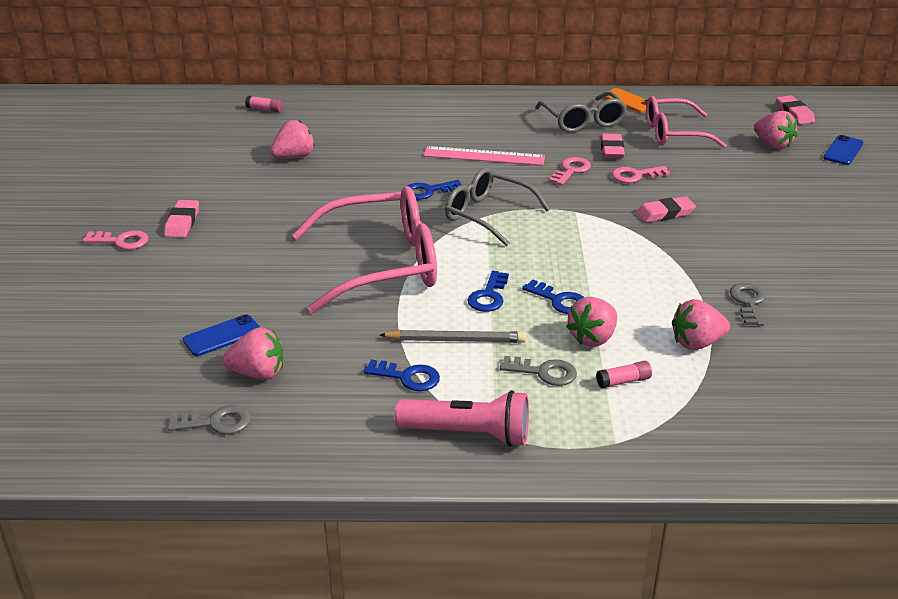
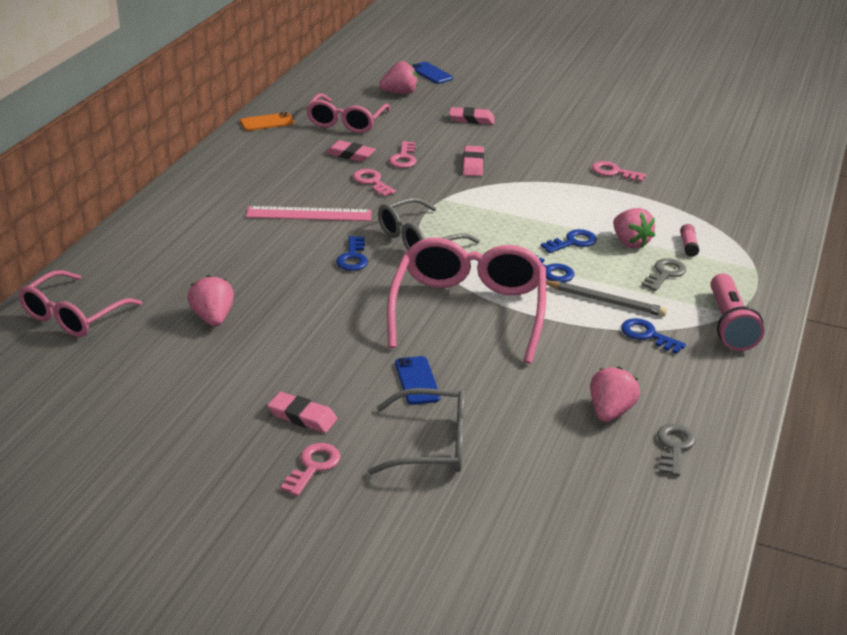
camera: 70 degrees left, 0 degrees up
(222, 336) = (541, 423): blue phone -> blue phone (417, 381)
(265, 109) = (73, 316): pink glue stick -> pink glasses
(408, 377) = (647, 335): blue key -> blue key turned 90 degrees counterclockwise
(455, 340) = (605, 301): grey pencil -> grey pencil turned 90 degrees clockwise
(468, 434) = (729, 325): pink flashlight -> pink flashlight turned 150 degrees clockwise
(484, 156) = (309, 214): pink ruler -> pink ruler turned 60 degrees clockwise
(583, 121) = (286, 152): grey glasses -> grey glasses (432, 445)
(697, 343) = (654, 205): pink strawberry -> none
(749, 302) = (614, 172): grey key -> pink key
(794, 113) = (357, 69): pink eraser -> pink eraser (471, 119)

